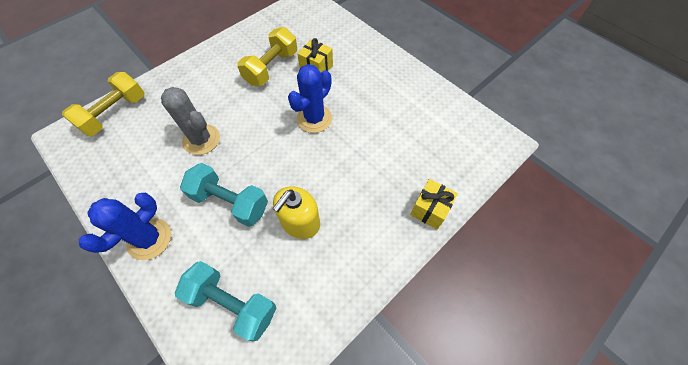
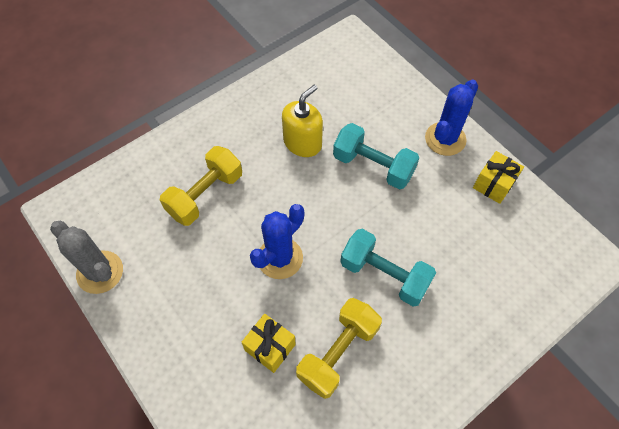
camera: 175 degrees left, 0 degrees up
(115, 114) = (541, 287): yellow dumbbell -> yellow dumbbell (205, 195)
(201, 139) = (418, 240): grey cactus -> grey cactus (100, 272)
(233, 303) = (360, 88): turquoise dumbbell -> turquoise dumbbell (384, 275)
(430, 209) = (173, 144): yellow gift -> yellow gift (493, 184)

